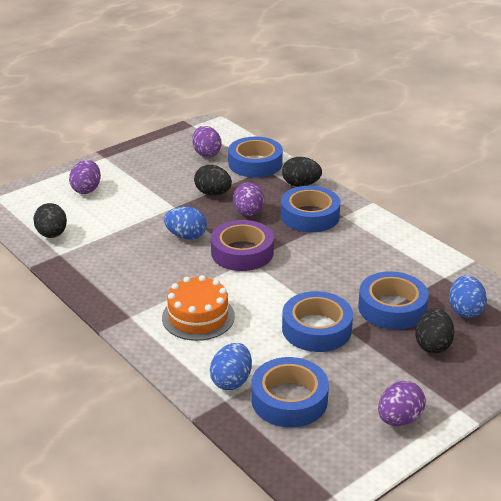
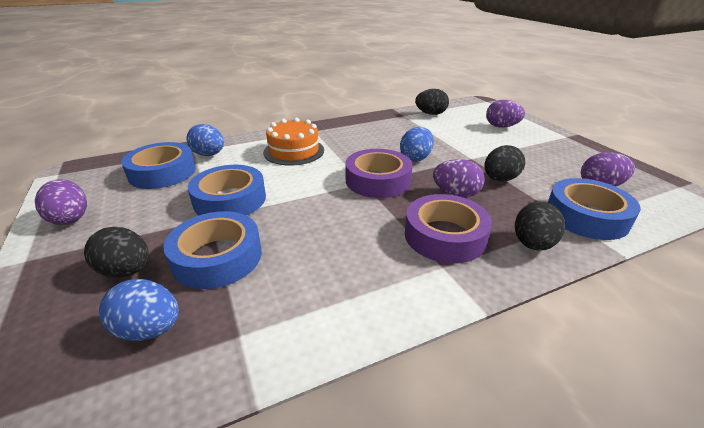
camera: 105 degrees right, 0 degrees up
(310, 216) = (445, 236): blue tape -> purple tape

